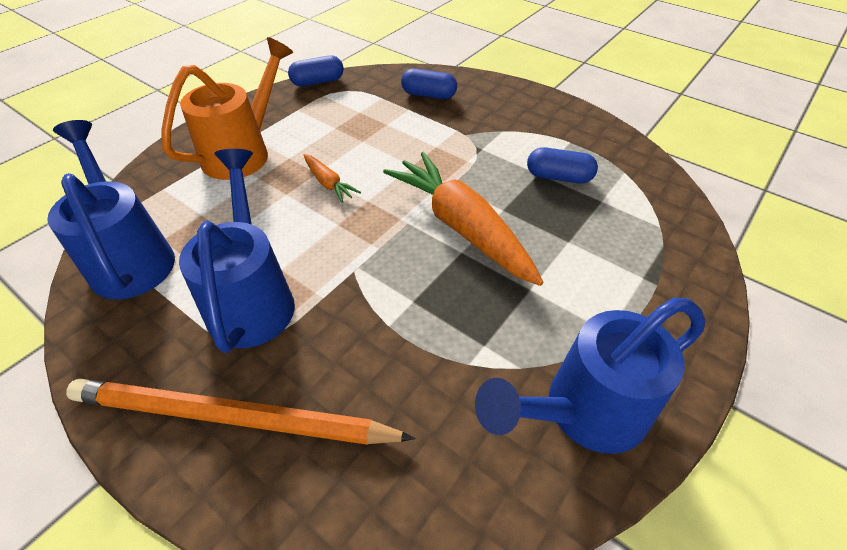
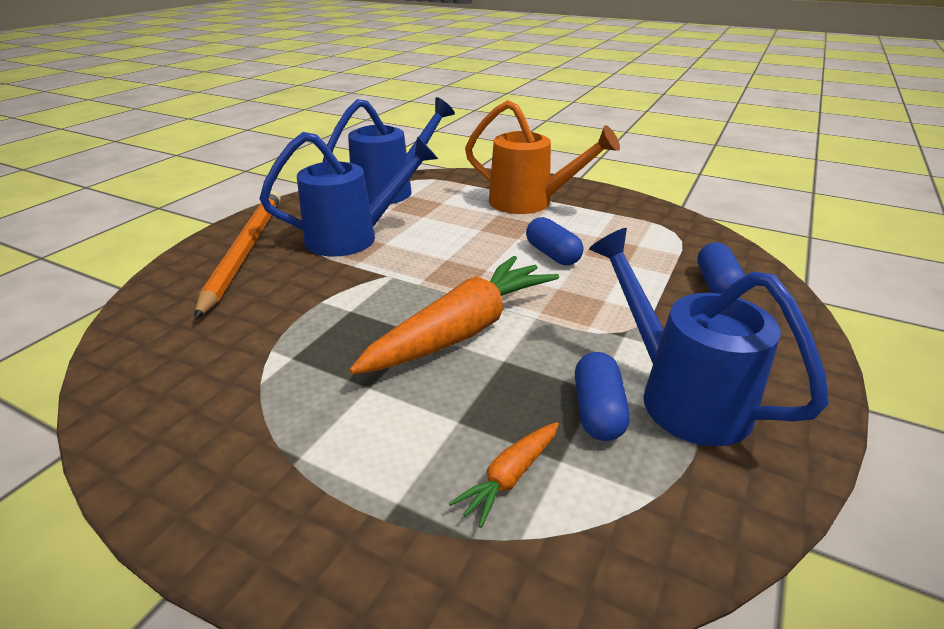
camera: 80 degrees right, 15 degrees down
(318, 82) = (675, 215): blue capsule -> blue capsule (552, 254)
(328, 183) = (504, 246): orange carrot -> orange carrot (510, 477)
(584, 412) = (195, 431): blue watering can -> blue watering can (681, 395)

